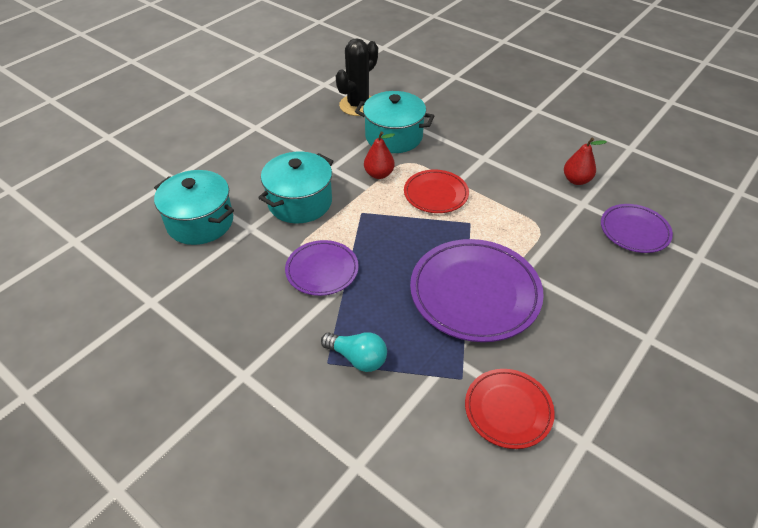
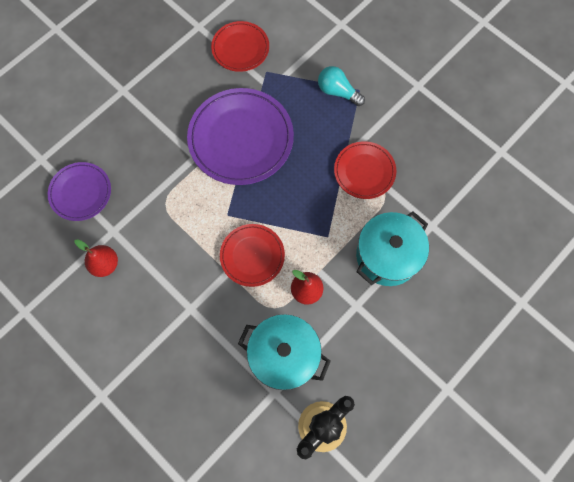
camera: 175 degrees left, 25 degrees up
(200, 222) = (480, 237): turquoise pot -> none
(322, 270) = (364, 171): purple plate -> red plate

